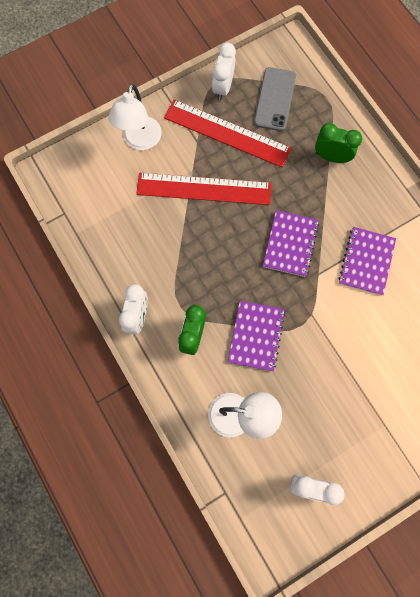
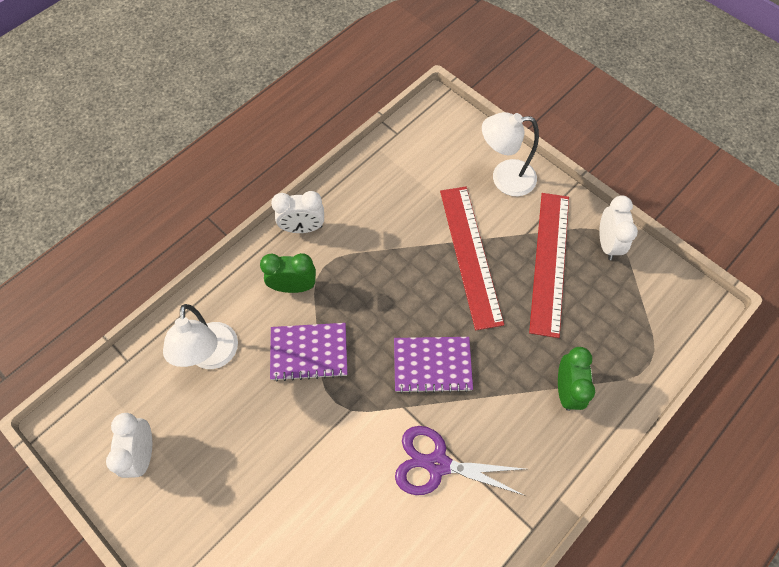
camera: 75 degrees right, 10 degrees down
(223, 87) = (607, 243): white clock -> white clock turned 90 degrees clockwise
(275, 99) = (617, 304): grey phone -> none
(366, 261) = (437, 464): purple notebook -> purple scissors

